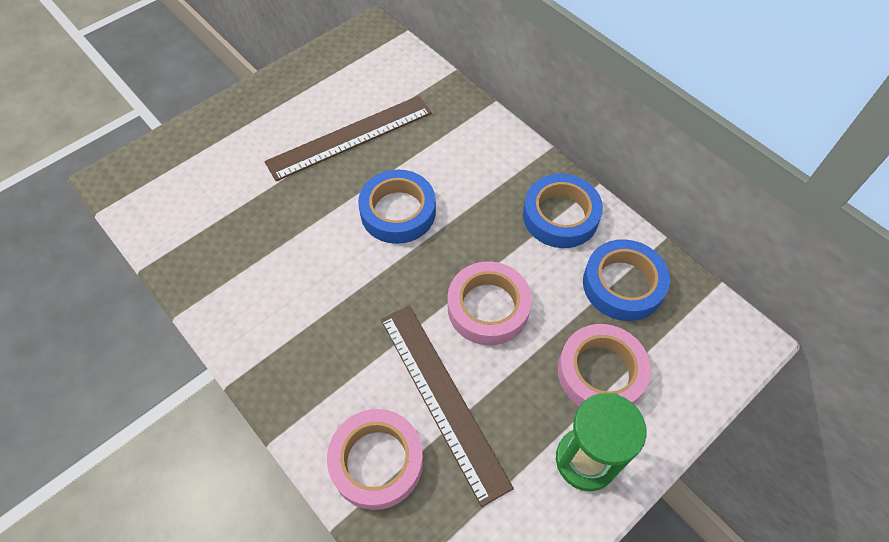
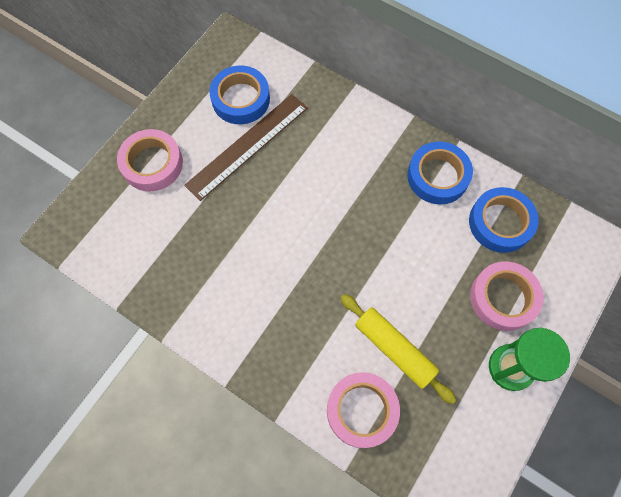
camera: 15 degrees left, 10 degrees up
(398, 211) = (309, 203): blue tape -> blue tape (241, 99)
(443, 398) = (394, 349): brown ruler -> yellow rolling pin
(488, 307) = (405, 267): pink tape -> pink tape (152, 164)

